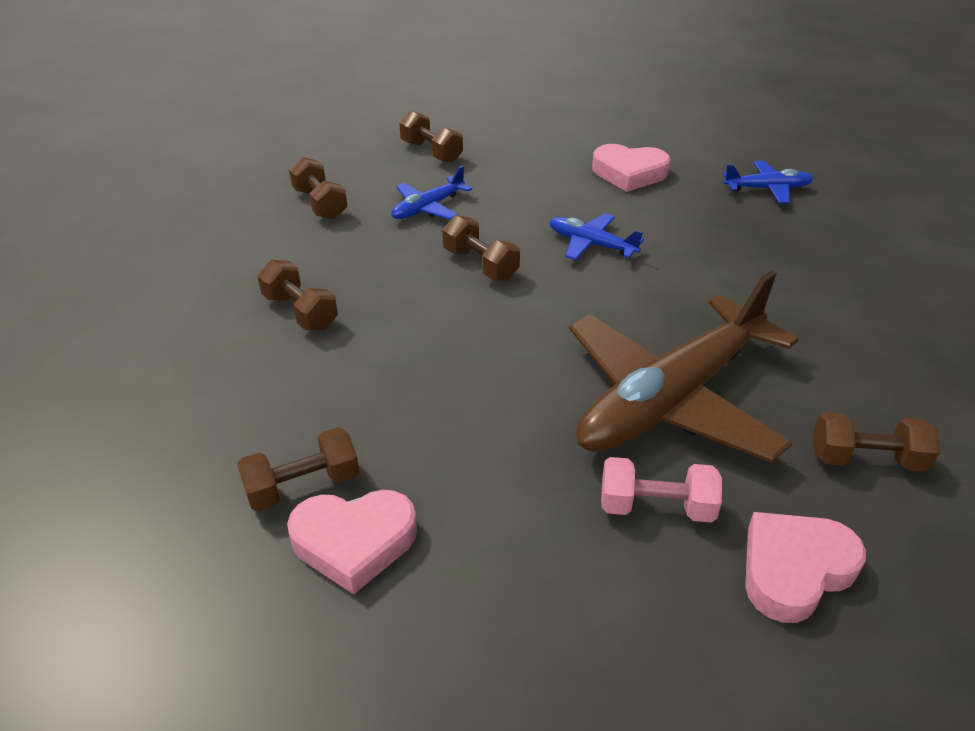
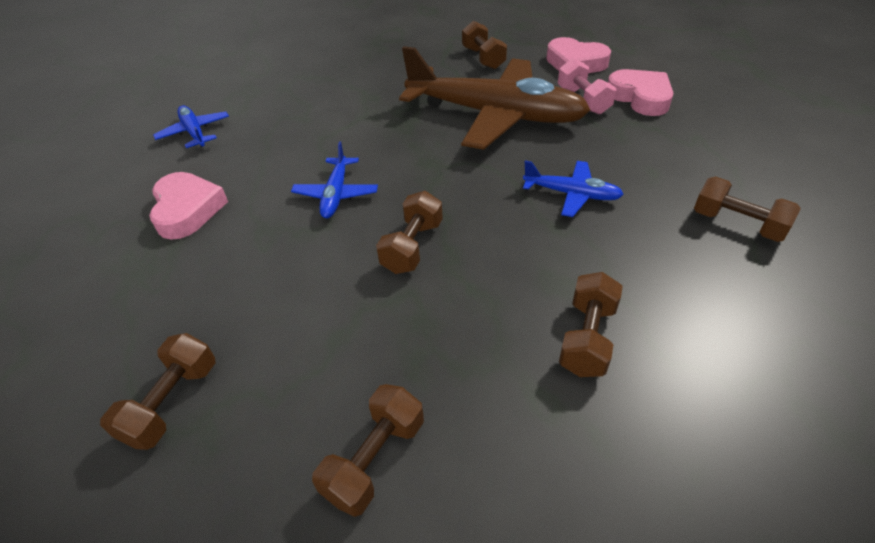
camera: 115 degrees left, 5 degrees up
(354, 542) = (738, 183): pink heart -> pink heart (640, 97)
(428, 207) = (327, 333): blue plane -> blue plane (571, 194)

